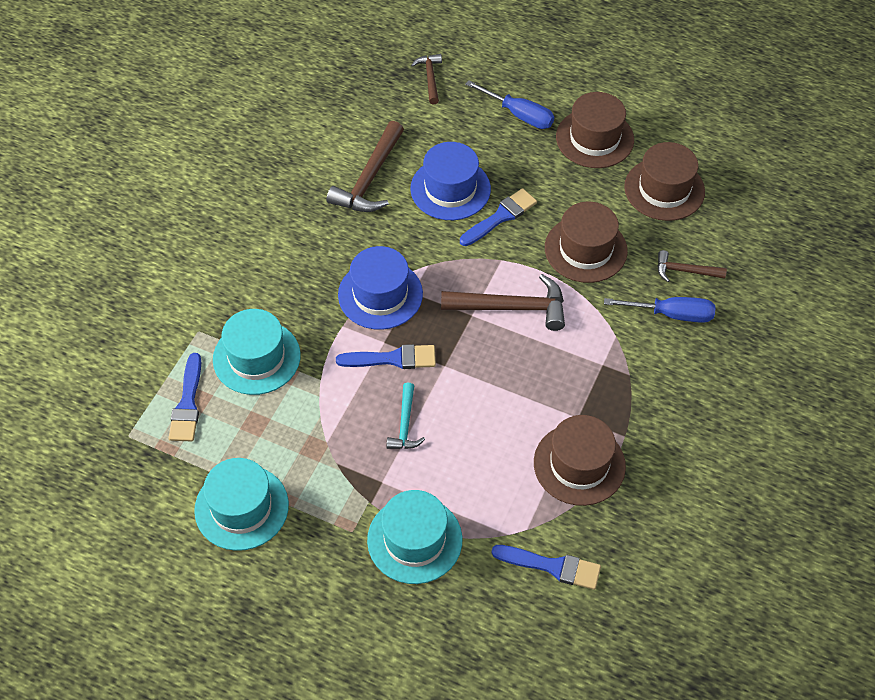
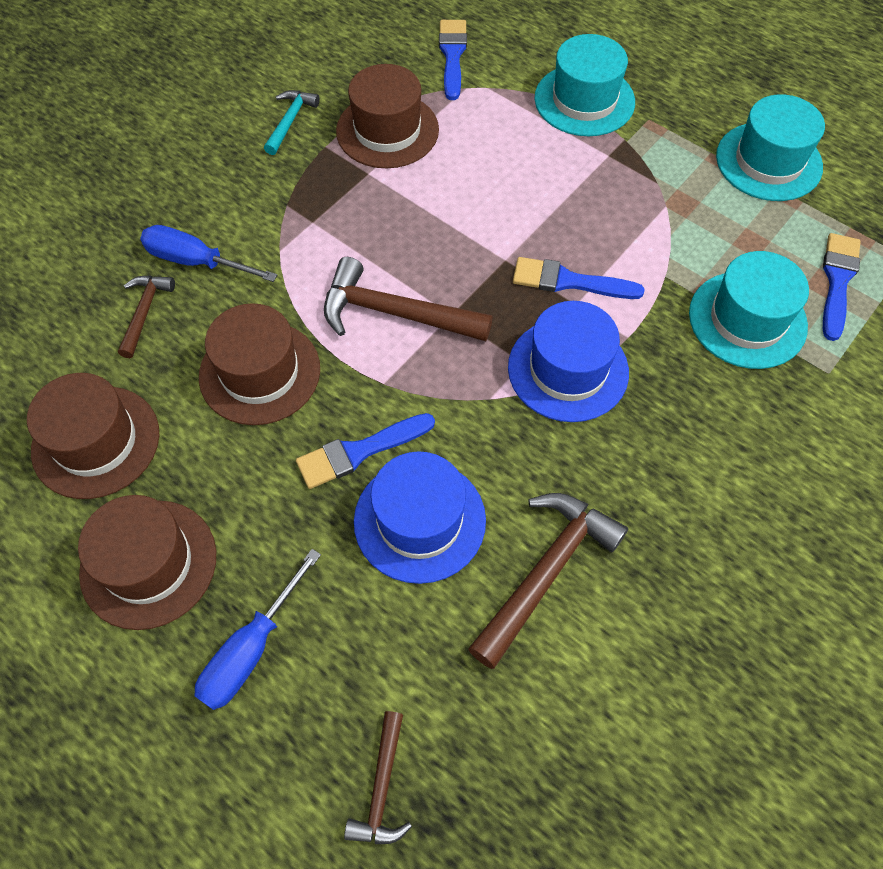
camera: 165 degrees left, 5 degrees up
(405, 424) = (570, 206): turquoise hammer -> turquoise hammer (290, 121)
(519, 114) = (251, 649): blue screwdriver -> blue screwdriver turned 105 degrees counterclockwise
(552, 566) = (452, 55): blue brush -> blue brush turned 60 degrees clockwise
(685, 271) = (145, 312): brown hammer -> brown hammer turned 105 degrees counterclockwise

